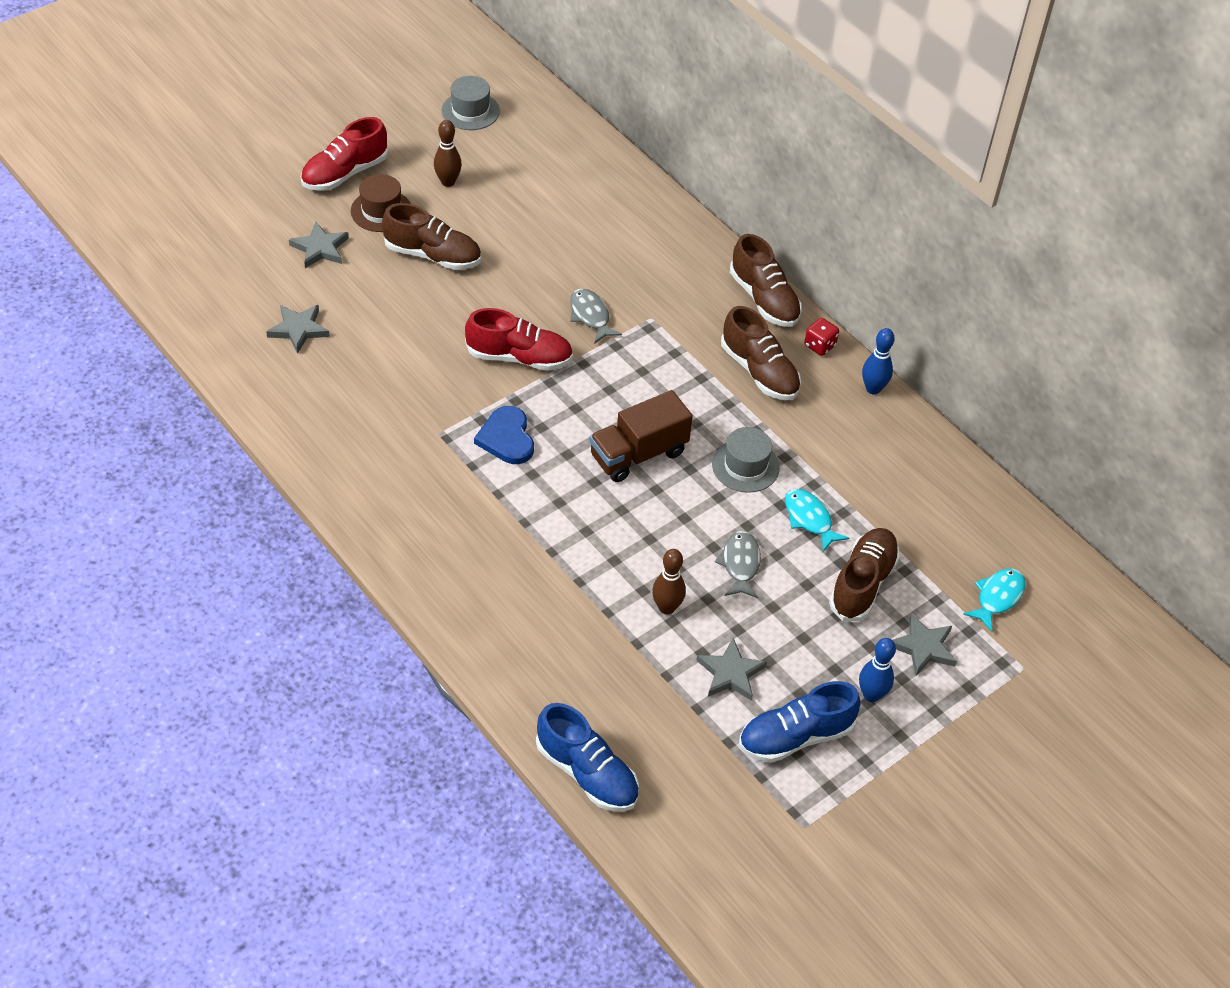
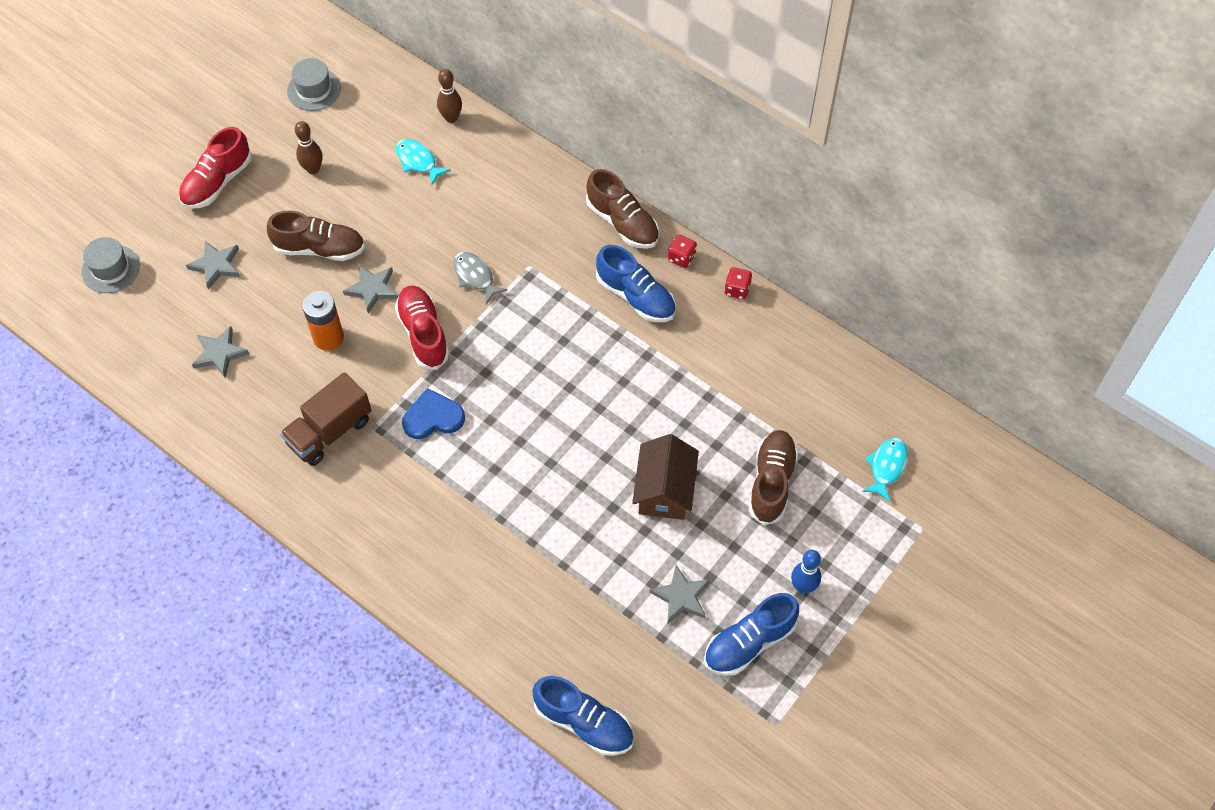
camera: 10 degrees left, 10 degrees up
(381, 211) = (261, 213): brown hat -> none
(417, 339) = (328, 337): none -> orange battery
(506, 438) = (433, 417): blue heart -> blue heart turned 105 degrees clockwise
(519, 357) = (423, 334): red shoe -> red shoe turned 105 degrees counterclockwise
(638, 454) = (551, 405): brown truck -> brown truck (330, 432)
(666, 607) = (612, 548): brown bowling pin -> brown bowling pin (451, 118)
(740, 564) = (664, 490): grey fish -> brown house
(745, 466) = (646, 393): grey hat -> grey hat (110, 269)
(759, 371) = (636, 296): brown shoe -> blue shoe
(809, 519) = (712, 431): turquoise fish -> turquoise fish (418, 161)
(873, 389) = (737, 290): blue bowling pin -> red dice
(923, 647) = (836, 530): grey star -> grey star (372, 289)

